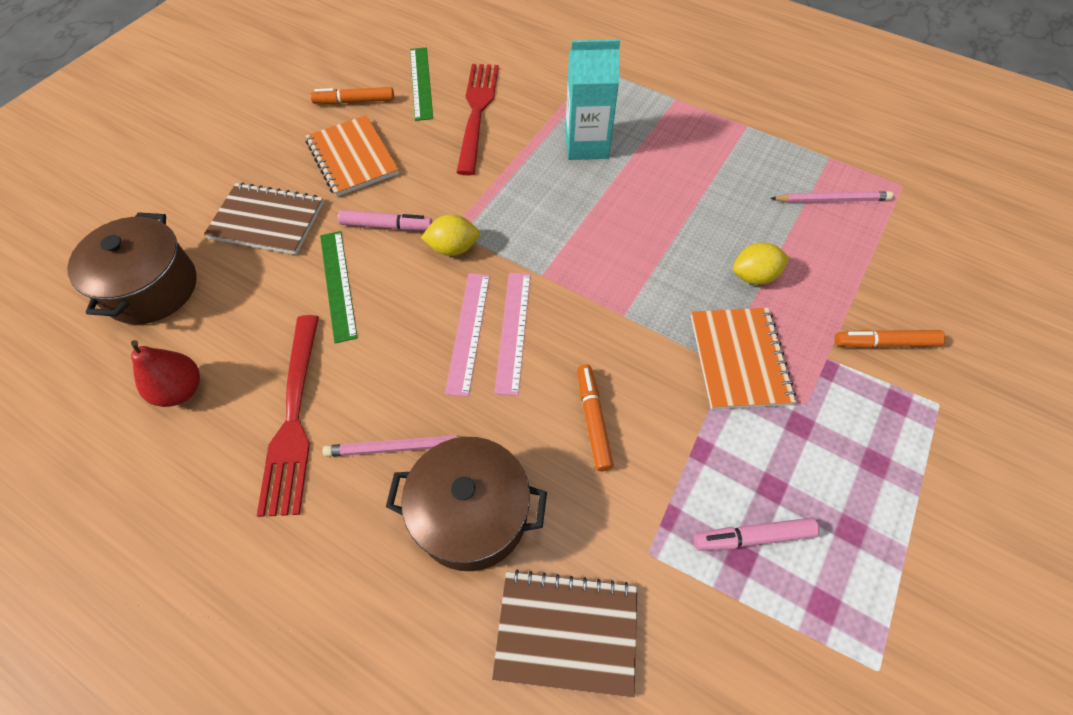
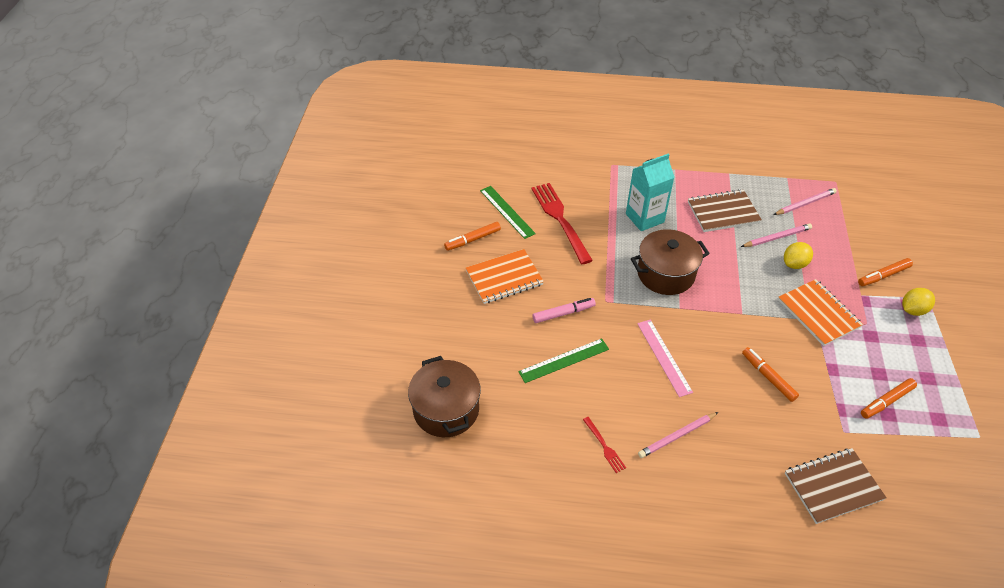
camera: 25 degrees left, 10 degrees down
(180, 390) = (522, 460): red pear -> none
(267, 221) = (484, 339): brown notebook -> brown notebook (723, 212)
(294, 418) = (604, 446): red fork -> red fork, size x0.46
(338, 284) = (564, 360): green ruler -> green ruler turned 75 degrees counterclockwise
(352, 158) = (504, 278): orange notebook -> orange notebook turned 60 degrees counterclockwise
(453, 248) = (615, 312): yellow lemon -> yellow lemon (913, 310)
(471, 515) = (743, 453): brown pot -> brown pot (665, 274)
(513, 331) = (688, 346): pink ruler -> none
(753, 537) = (886, 401): pink marker -> orange marker
(754, 231) = (777, 237): none -> pink pencil

